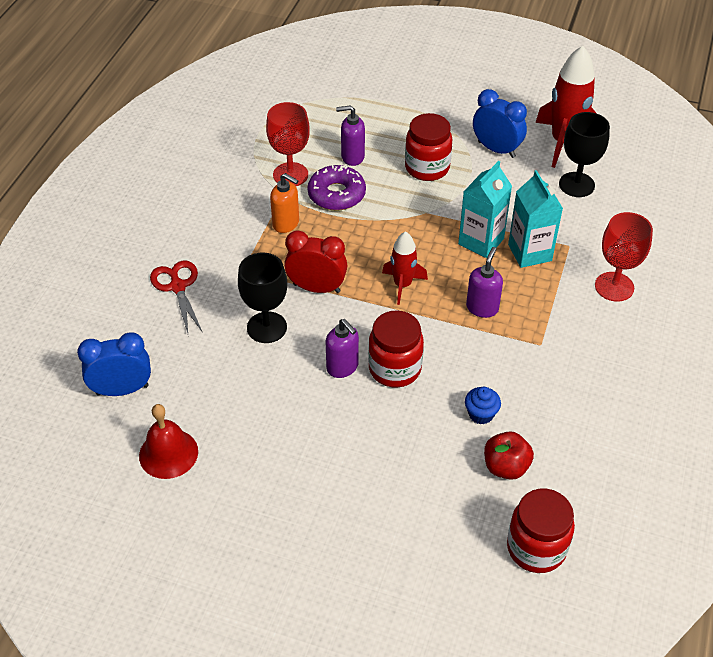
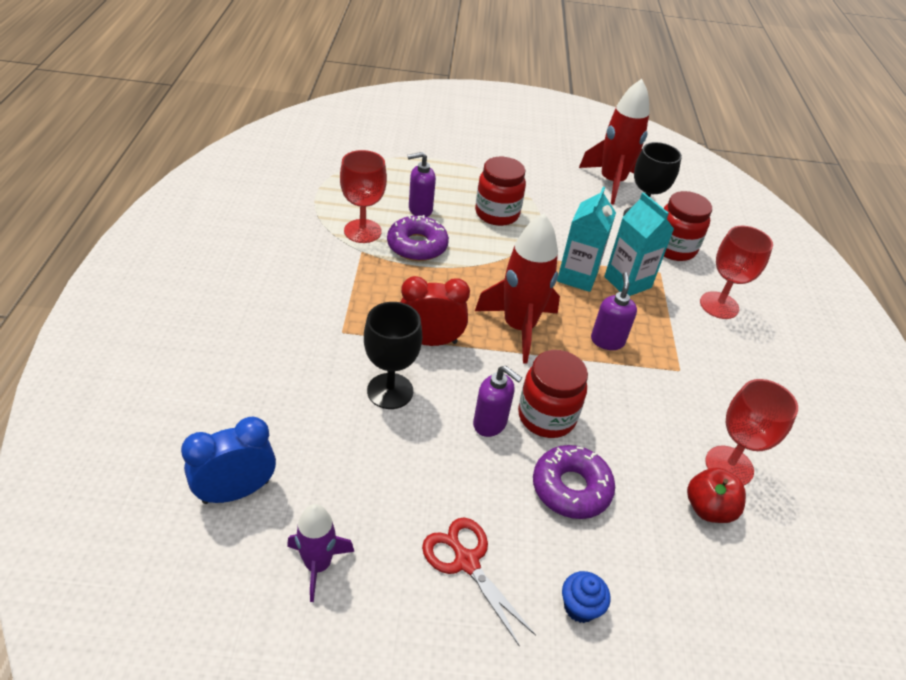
camera: 20 degrees left, 5 degrees down
(168, 453) = (318, 565): red bell -> purple rocket
(177, 286) = (272, 359): red scissors -> red scissors (466, 561)
(286, 224) = (374, 279): orange soap dispenser -> none
(391, 430) = (571, 488): none -> purple donut
(402, 285) = (518, 327): red rocket -> red rocket, size x1.72
(481, 414) = (656, 453): blue cupcake -> blue cupcake (580, 607)
(496, 149) = (554, 193): blue clock -> none
(536, 548) = (784, 600): red jar -> red jar (673, 248)
(544, 435) = (729, 466): none -> red goblet

